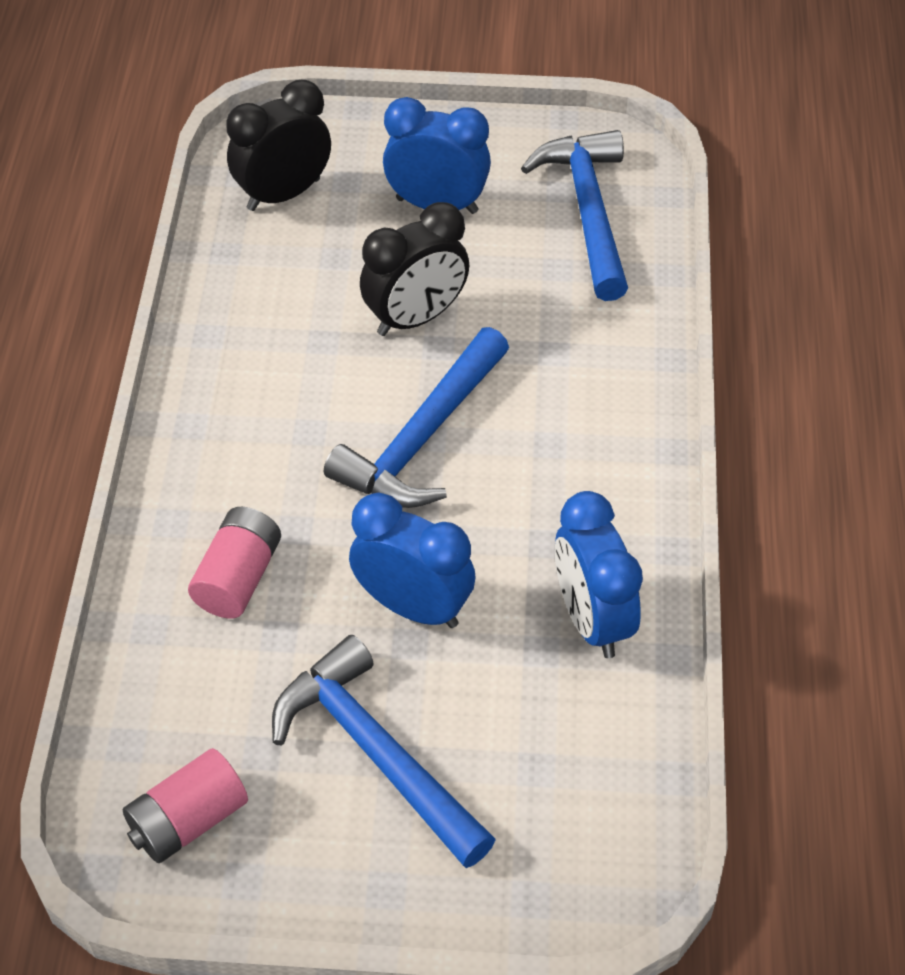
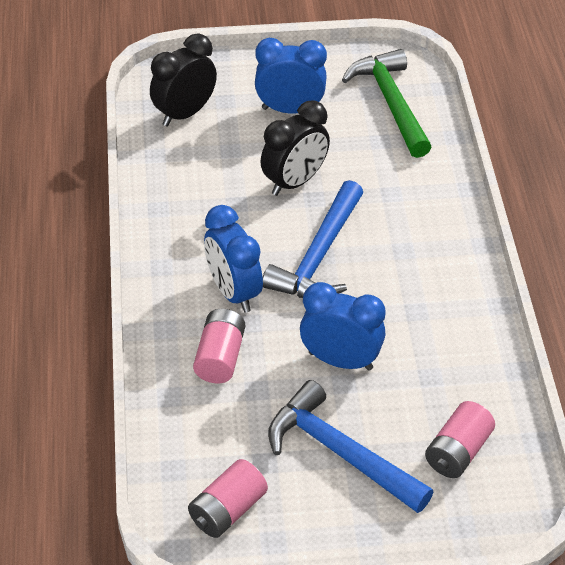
camera: 10 degrees left, 5 degrees down
(552, 777) = (457, 452): none -> pink battery
(588, 211) = (391, 103): blue hammer -> green hammer
(592, 619) = (458, 353): blue clock -> blue clock (233, 292)

